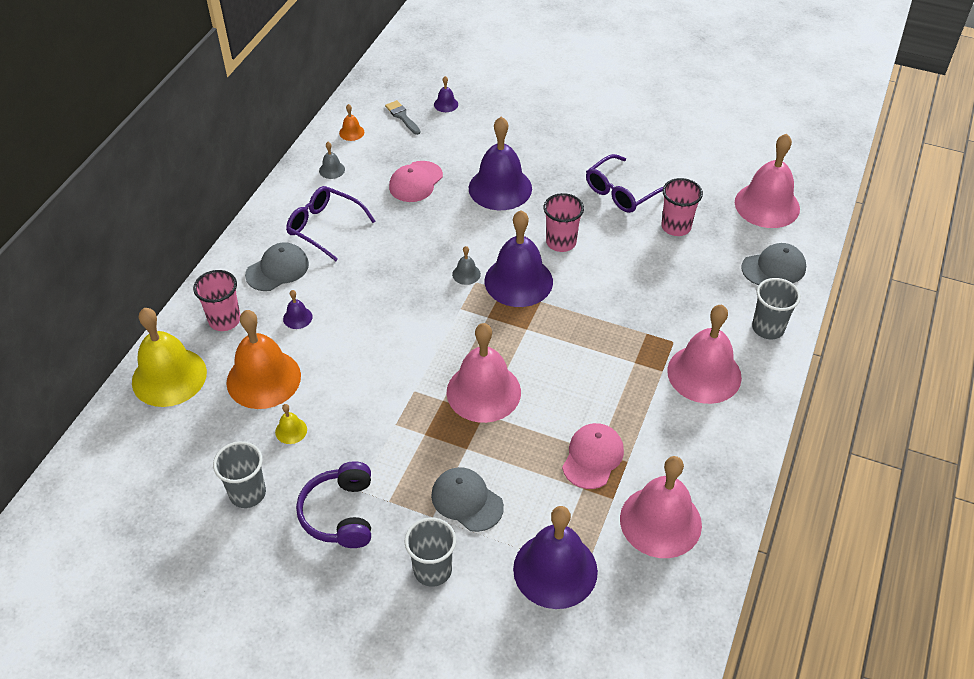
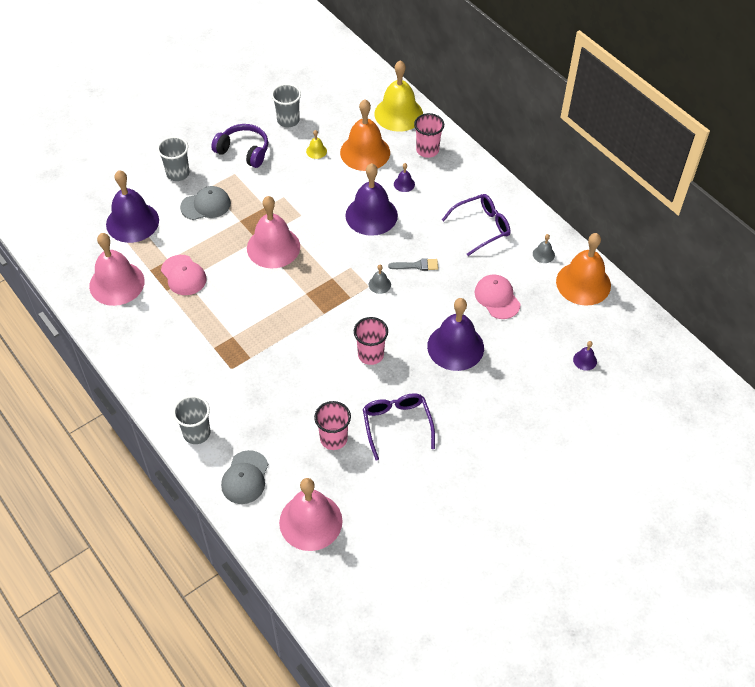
camera: 120 degrees right, 5 degrees up
(277, 269) = (456, 189): grey cap -> none
(351, 132) = (583, 283): orange bell -> orange bell, size x2.41
(402, 116) = (585, 323): grey brush -> grey brush (416, 265)
(518, 281) = (351, 310): purple bell -> purple bell (371, 215)
(704, 373) = (192, 369): pink bell -> none

